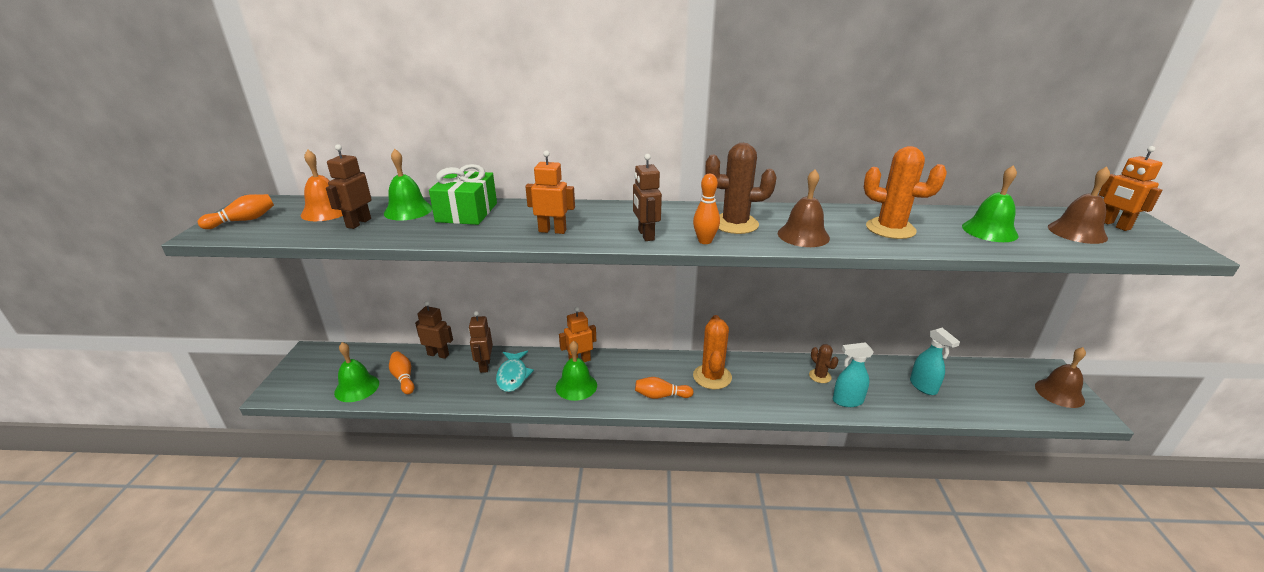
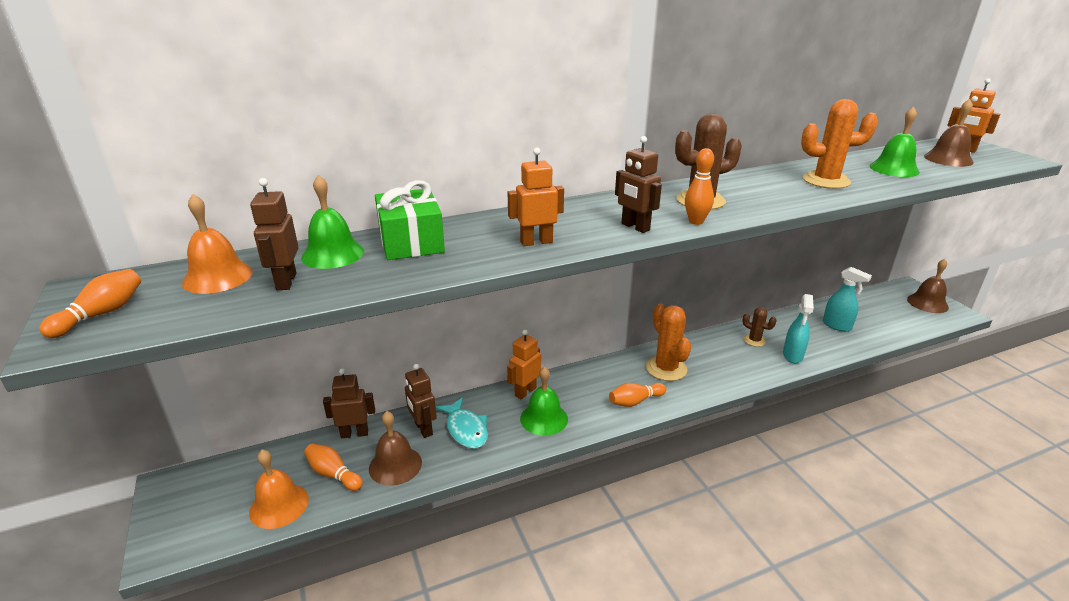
camera: 25 degrees left, 0 degrees up
(357, 387) = (279, 505): green bell -> orange bell
(803, 235) = (769, 199): brown bell -> brown bell (395, 465)
(847, 401) = (792, 356): turquoise spray bottle -> turquoise spray bottle turned 45 degrees counterclockwise

